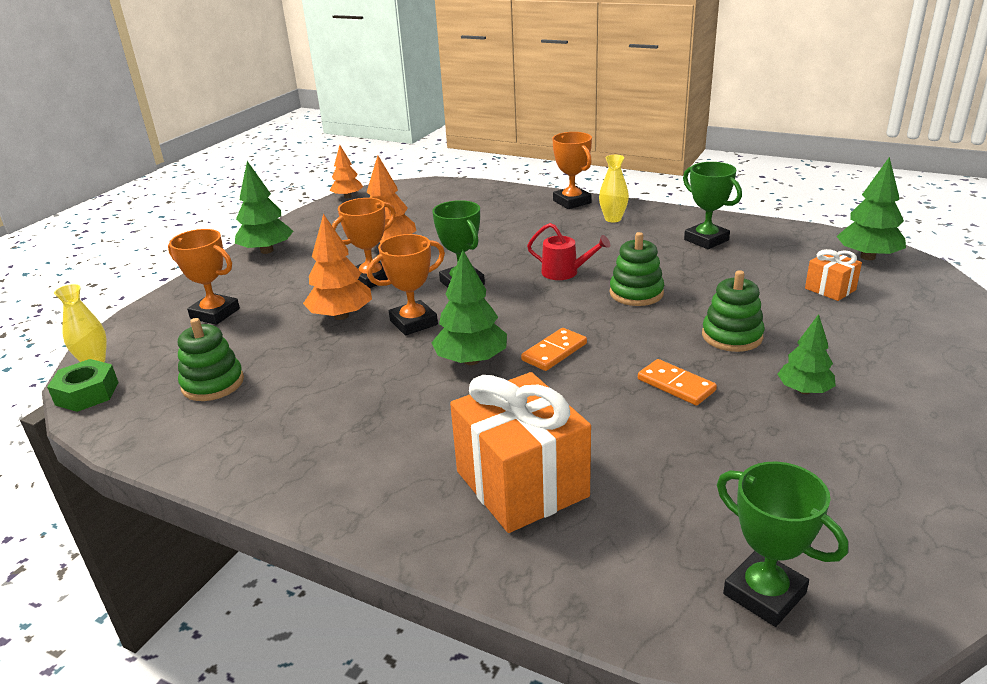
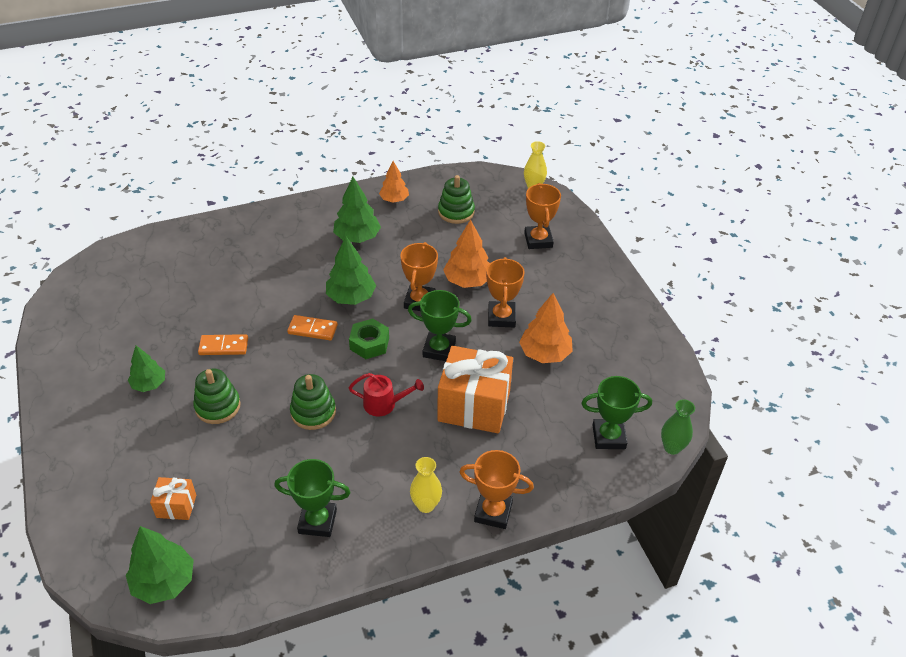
camera: 130 degrees right, 15 degrees up
(87, 393) = (501, 177): green nut -> green nut (369, 343)
(215, 313) = (538, 240): orange trophy -> orange trophy turned 75 degrees counterclockwise
(267, 251) = (613, 296): green tree -> green tree (357, 237)
(347, 197) = (685, 389): orange tree -> orange tree (394, 199)
(413, 183) = (672, 447): none -> green vase
(521, 484) = (249, 254): orange gift -> orange gift (474, 406)
(554, 352) = (312, 329): orange domino -> orange domino turned 75 degrees counterclockwise
(565, 272) = (384, 404): red watering can -> red watering can turned 150 degrees counterclockwise
(764, 593) = (118, 268): green trophy -> green trophy (608, 437)

